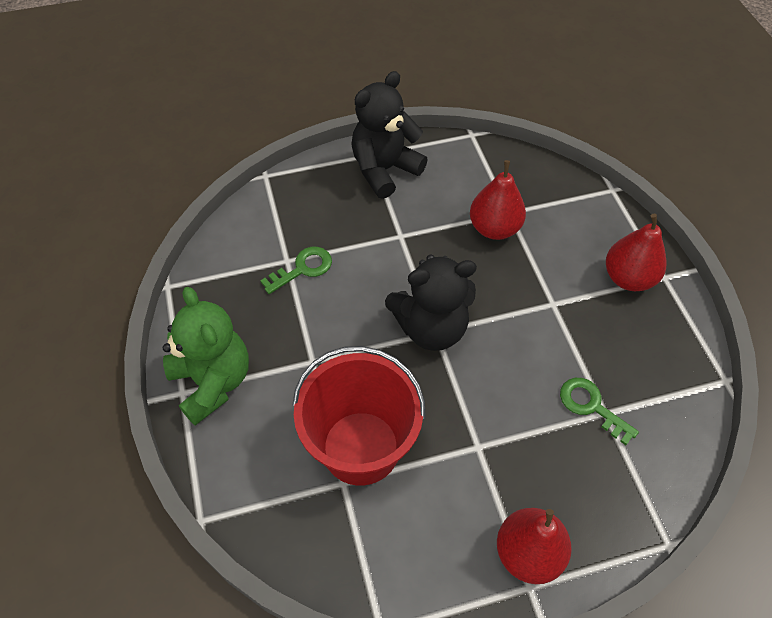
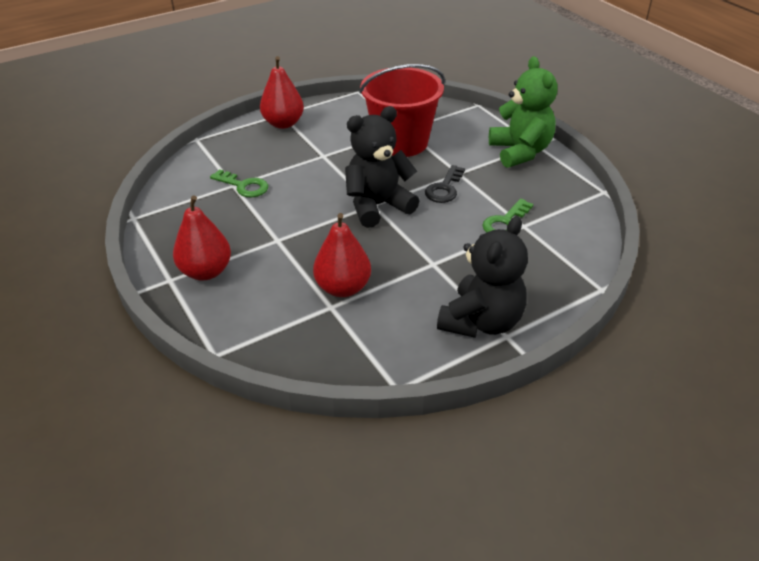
camera: 165 degrees right, 15 degrees down
(212, 382) = (520, 152): green teddy bear -> green teddy bear turned 150 degrees counterclockwise
(342, 337) = (444, 188): none -> black key

